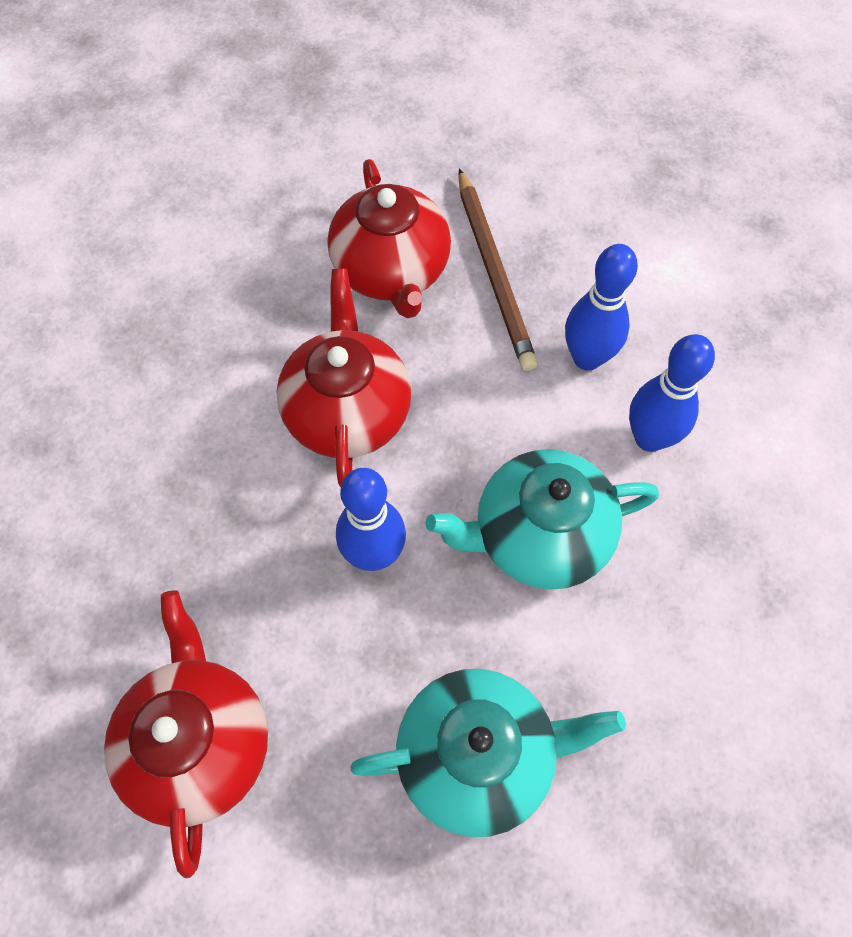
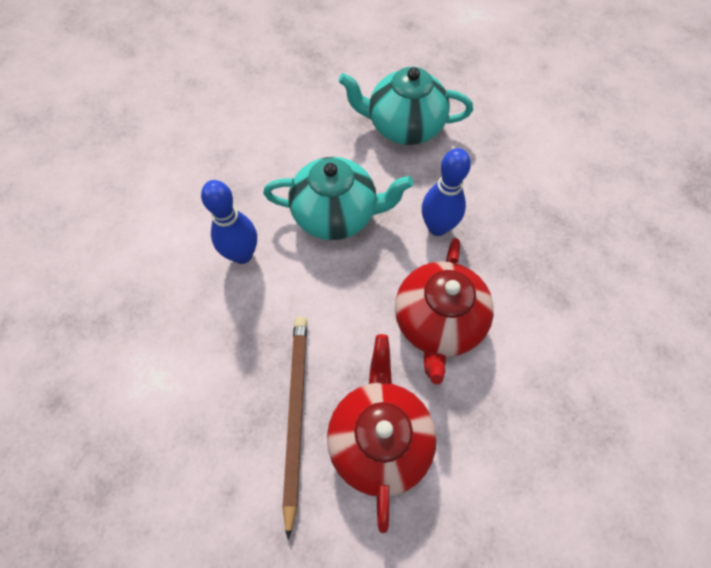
camera: 165 degrees left, 0 degrees up
(200, 742) = (544, 160): red teapot -> none
(587, 358) = (256, 320): blue bowling pin -> none

